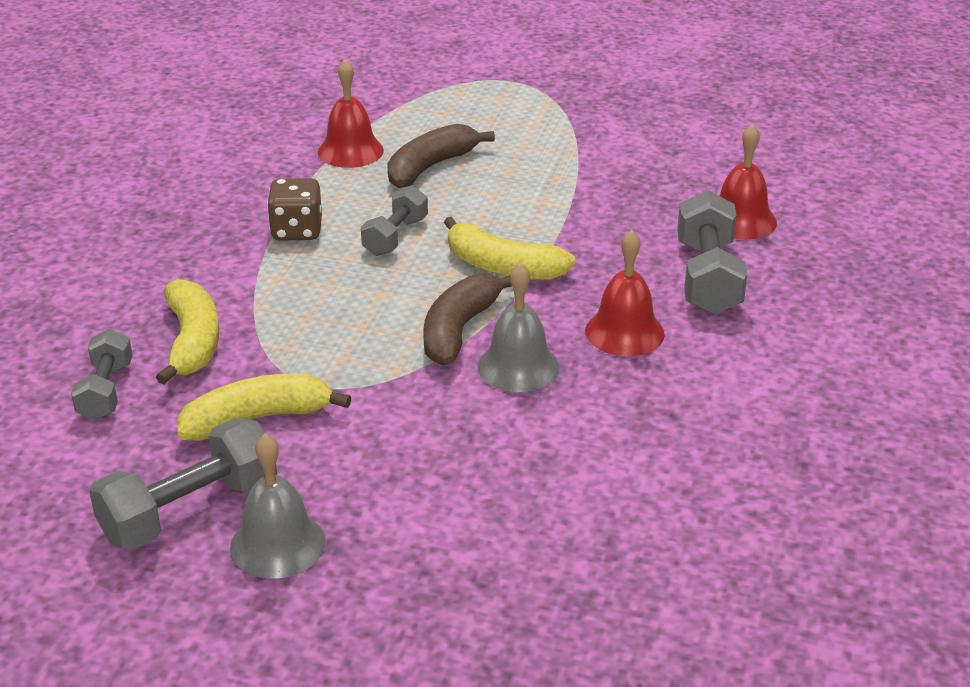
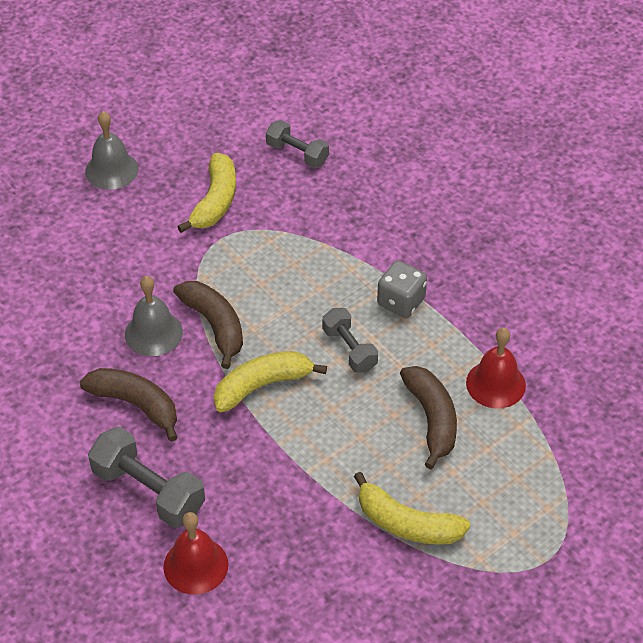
camera: 125 degrees right, 15 degrees up
(190, 511) = (166, 149): grey dumbbell -> none
(193, 342) = (313, 203): yellow banana -> yellow banana (406, 524)
(297, 231) = (401, 302): brown dice -> grey dice
(624, 332) = (136, 405): red bell -> brown banana

